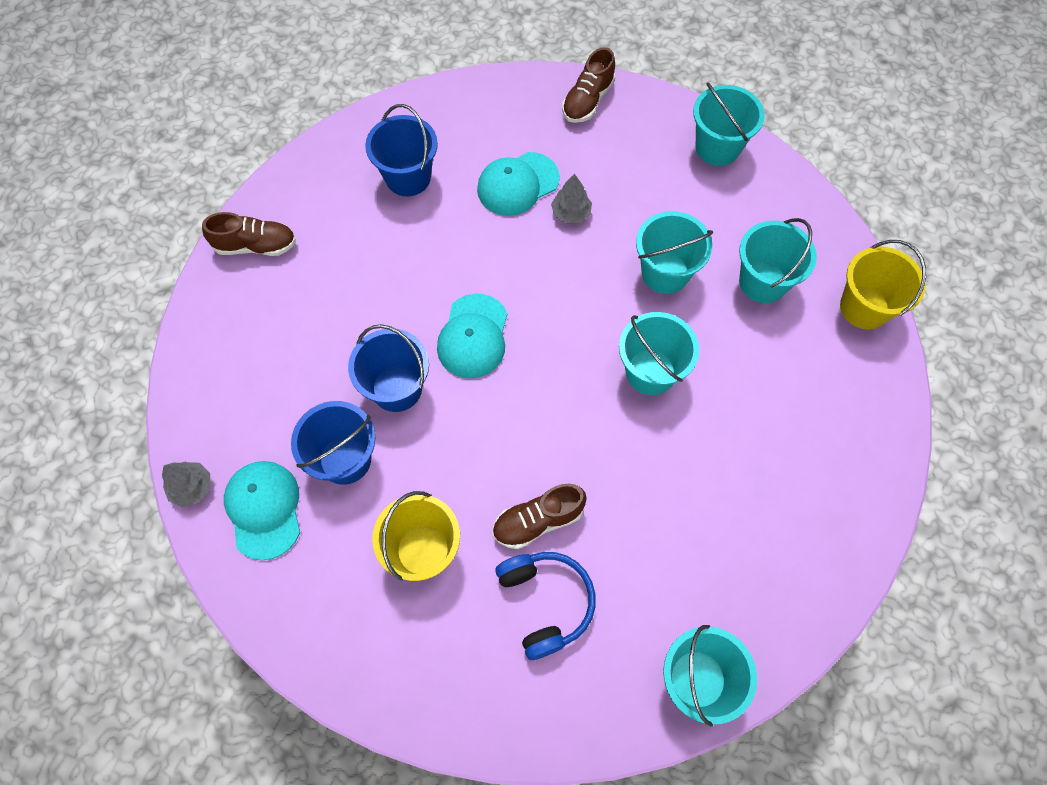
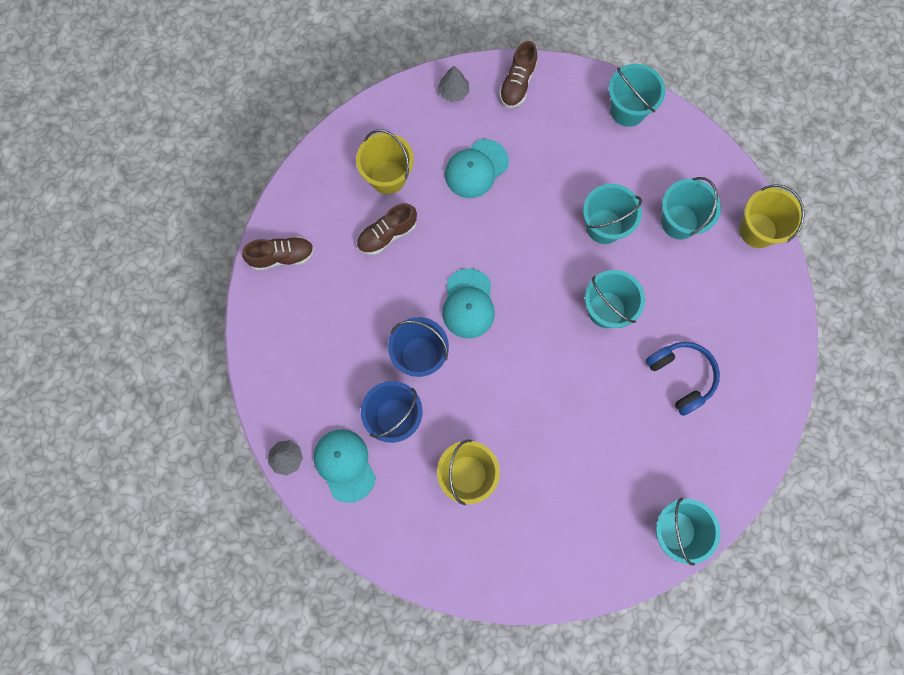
camera: 10 degrees left, 10 degrees up
(408, 177) = (388, 177): blue bucket -> yellow bucket
(538, 521) = (545, 438): brown shoe -> brown shoe (387, 234)
(545, 603) = (561, 496): blue headphones -> blue headphones (681, 377)
(571, 213) = (523, 187): grey tree -> grey tree (453, 92)

